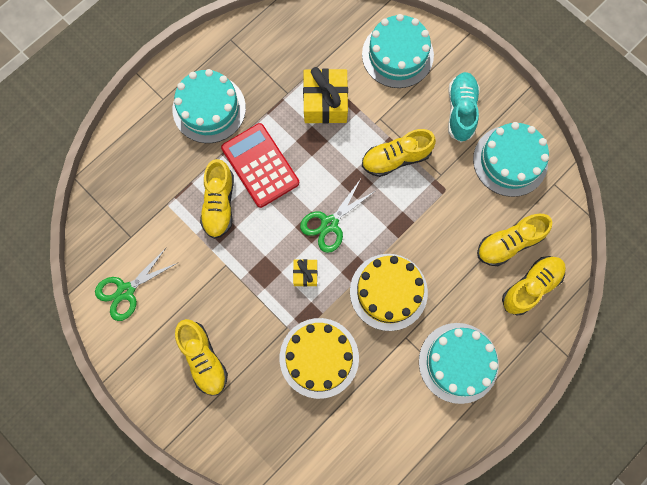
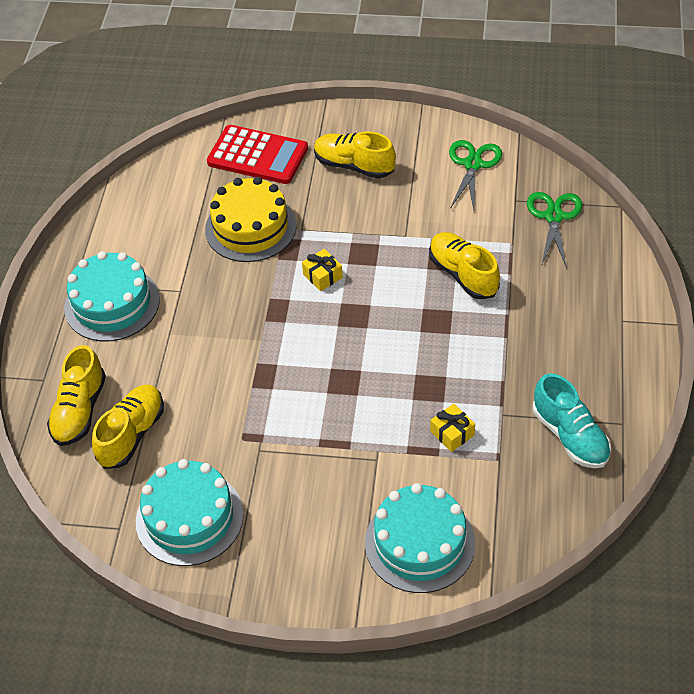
camera: 145 degrees right, 25 degrees down
(209, 108) = (566, 344): turquoise cake -> none
(260, 165) = (458, 330): red calculator -> red calculator (257, 155)
(325, 102) = (452, 433): yellow gift -> yellow gift, size x0.52
(329, 224) = (338, 329): green scissors -> green scissors (554, 217)
(388, 292) = (227, 313): yellow cake -> none
(396, 158) = (323, 432): yellow shoe -> none
(461, 111) = (290, 532): turquoise shoe -> turquoise shoe (570, 436)

